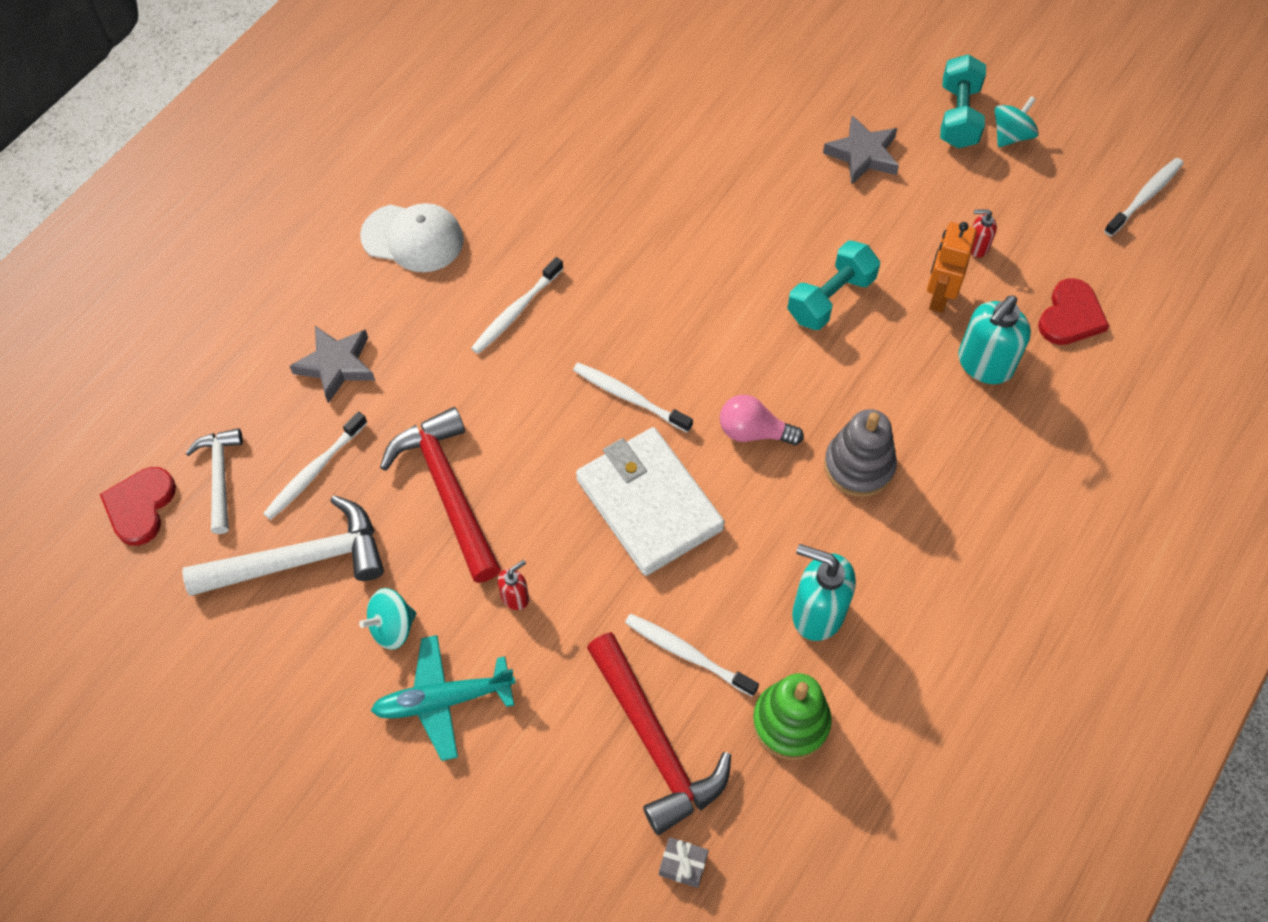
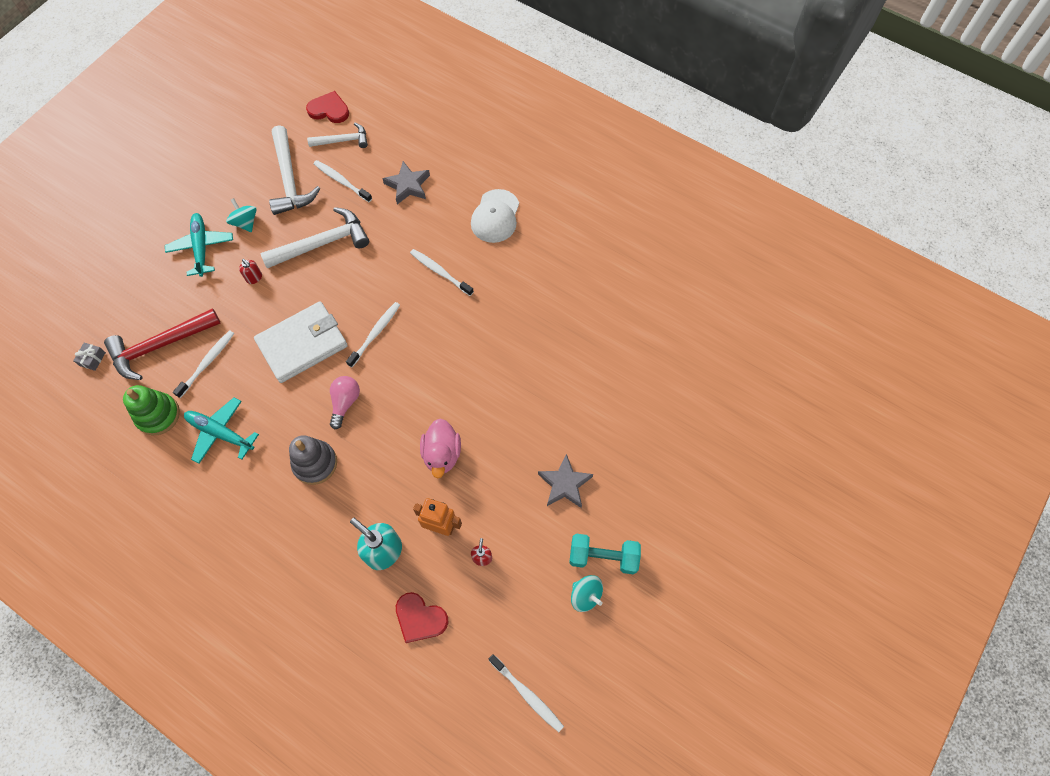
camera: 90 degrees right, 5 degrees up
(447, 490) = (323, 243): red hammer -> white hammer
(817, 613) = (221, 433): turquoise soap dispenser -> turquoise plane
(830, 298) = (442, 454): turquoise dumbbell -> pink duck

